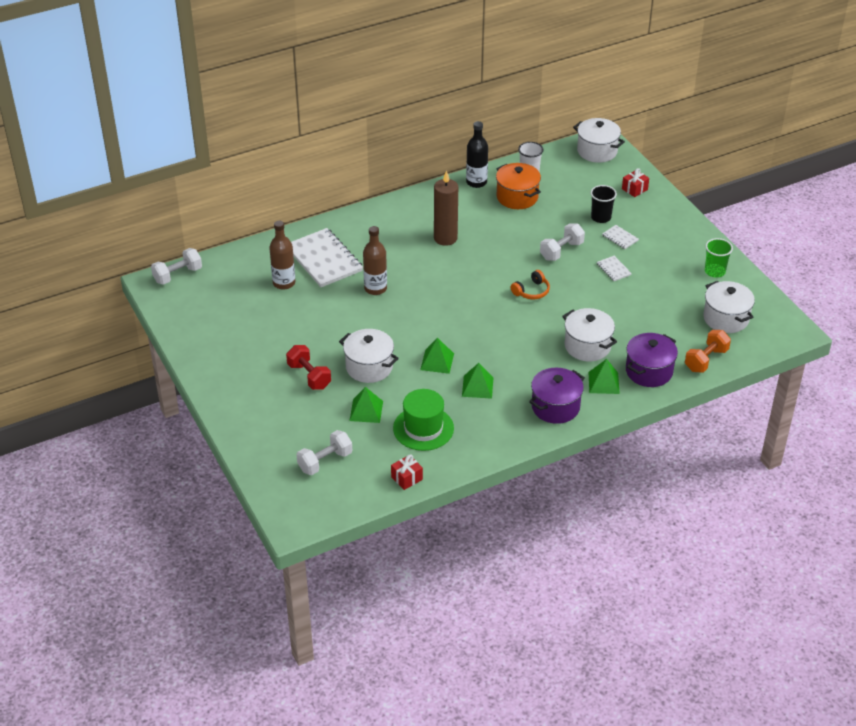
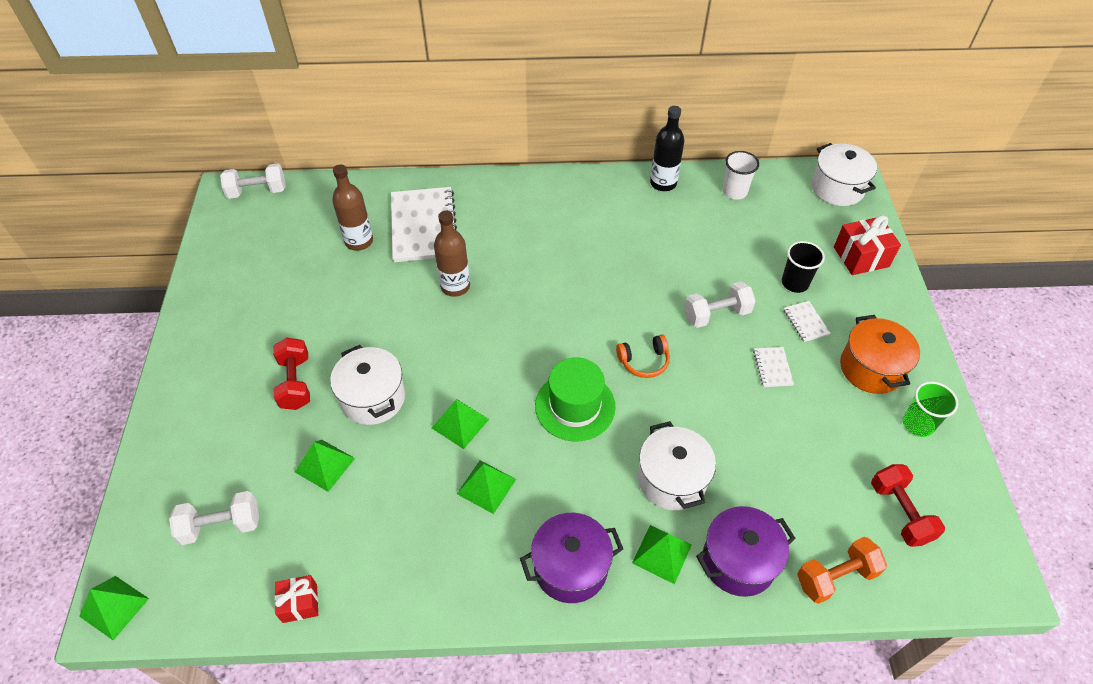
camera: 25 degrees right, 10 degrees up
(292, 520) = (114, 607): none -> green pyramid
(423, 428) = (375, 526): green hat -> green hat (575, 406)
(445, 238) = (581, 246): brown candle -> none
(517, 197) = (701, 219): orange pot -> orange pot (871, 368)
(634, 189) = (861, 257): red gift -> red gift, size x1.59
(726, 318) = (900, 512): white pot -> red dumbbell

